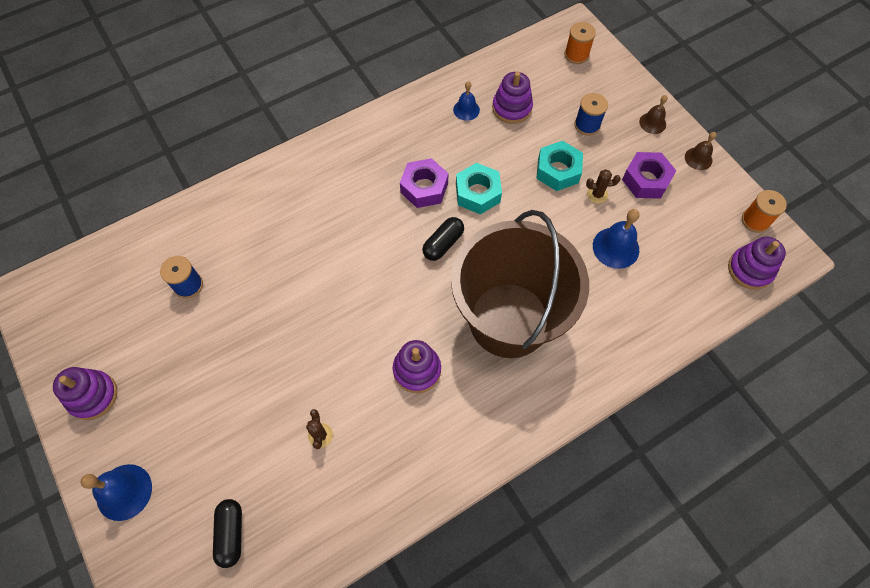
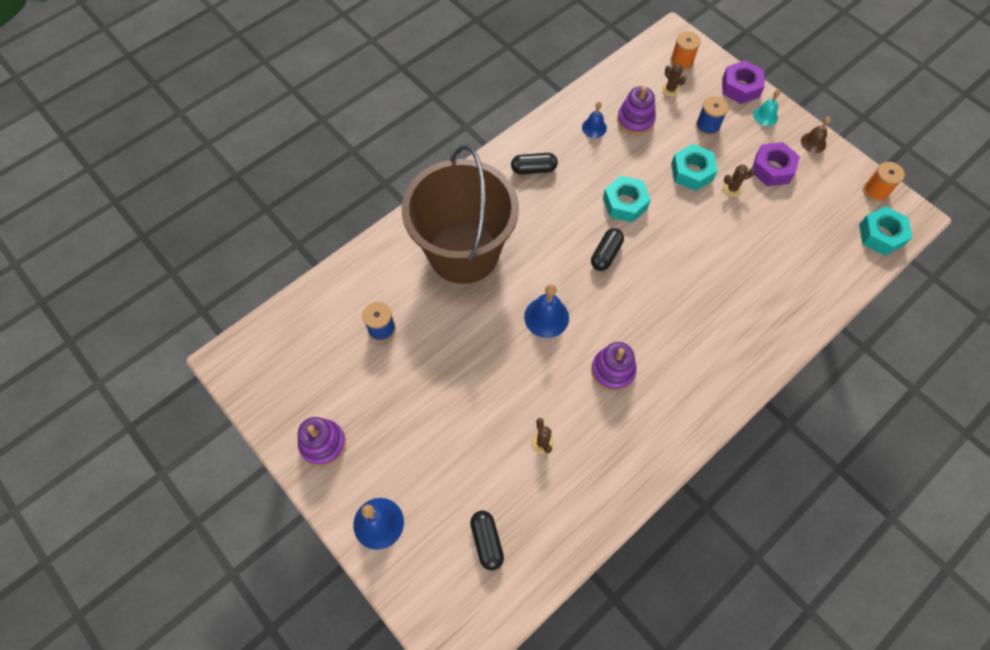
camera: 10 degrees left, 0 degrees up
(391, 143) = (533, 169): none -> black capsule
(424, 188) = (575, 206): purple nut -> purple nut (740, 87)
(509, 320) = (682, 313): brown bucket -> brown bucket (463, 252)
(557, 81) = (670, 89): none -> brown cactus
(615, 247) = (760, 234): blue bell -> blue bell (546, 317)
(652, 123) = (765, 116): brown bell -> turquoise bell
(750, 269) = (881, 235): purple stacking toy -> turquoise nut

